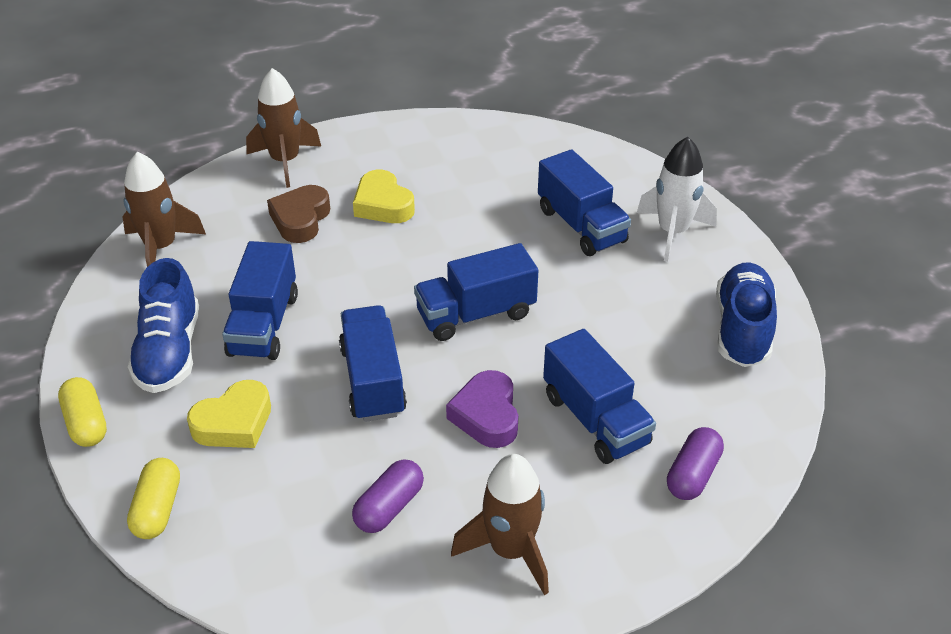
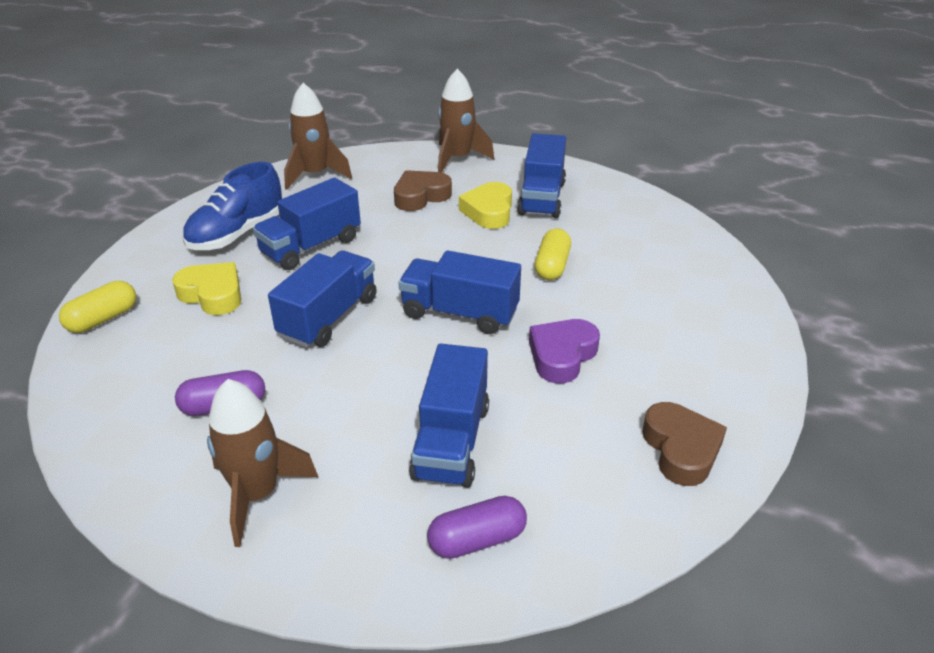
camera: 40 degrees right, 5 degrees down
(86, 423) = (140, 249): yellow capsule -> yellow capsule (552, 266)
(234, 423) = (212, 294): yellow heart -> yellow heart turned 150 degrees counterclockwise
(486, 415) = (373, 386): purple heart -> purple heart (562, 355)
(581, 225) = (628, 294): blue truck -> blue truck (541, 198)
(673, 232) = (709, 337): white rocket -> none
(742, 329) = (681, 449): blue shoe -> brown heart

